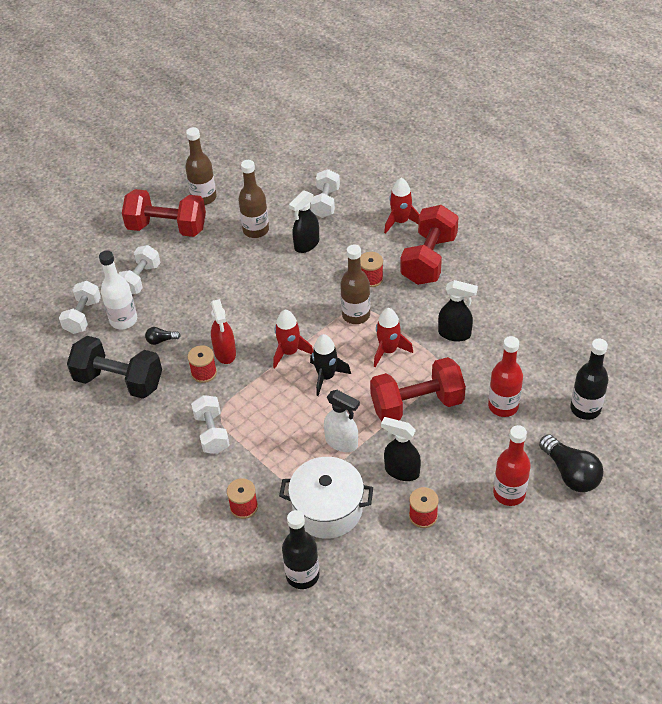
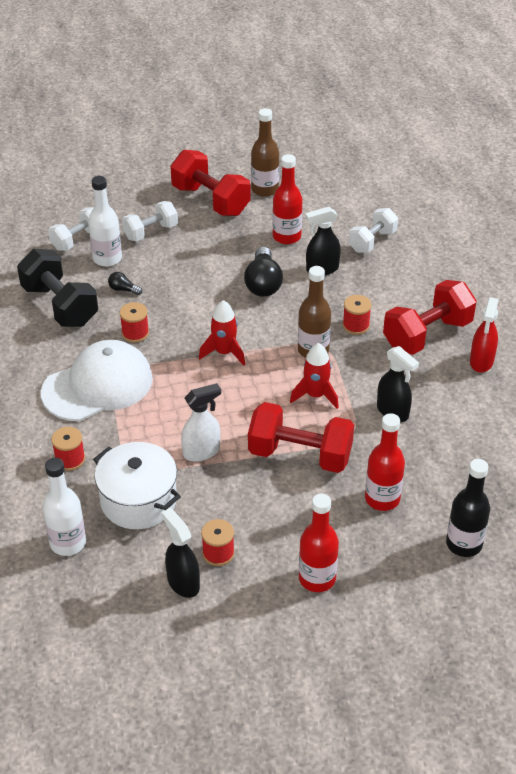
camera: 30 degrees right, 5 degrees down
(212, 433) = (98, 385): white dumbbell -> white cap
(225, 353) = (168, 326): red spray bottle -> red spray bottle (481, 362)
(256, 230) = (286, 236): brown bottle -> red bottle
(302, 575) = (68, 543): black bottle -> white bottle
(326, 377) = (238, 389): black rocket -> none
(342, 442) = (202, 451): white spray bottle -> white spray bottle turned 90 degrees counterclockwise
(400, 222) = (429, 289): red rocket -> none
(401, 471) = (233, 504): black spray bottle -> black spray bottle (183, 582)
(570, 473) = (394, 594): black light bulb -> black light bulb (263, 283)

